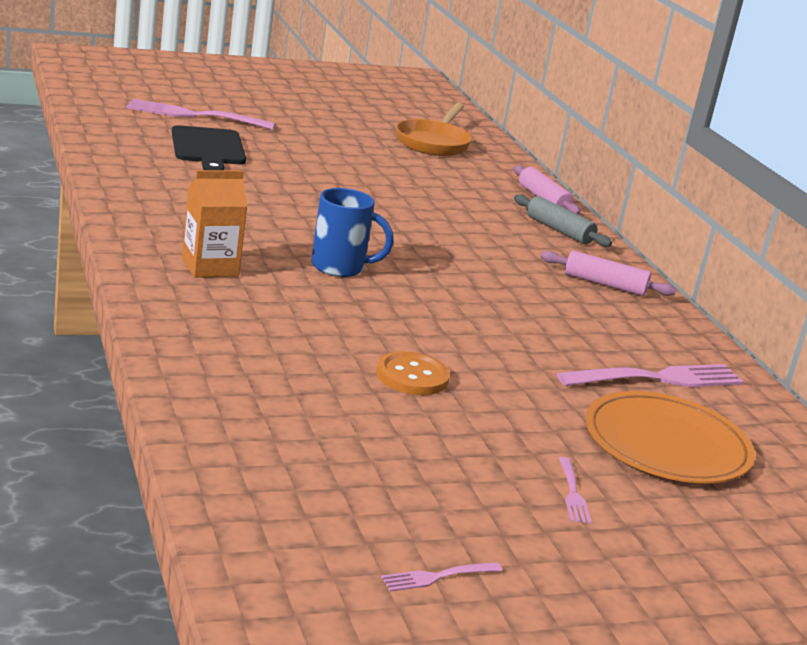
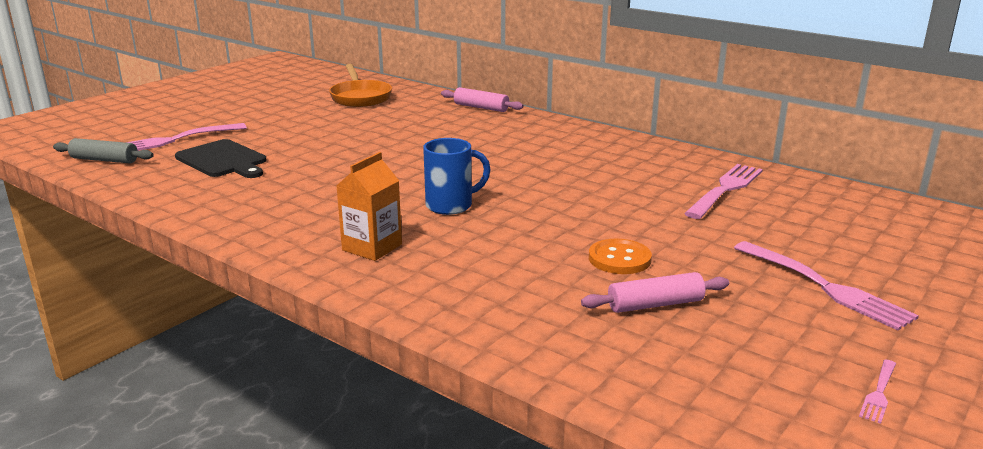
camera: 30 degrees left, 0 degrees up
(559, 230) = (522, 123): grey rolling pin -> grey rolling pin (104, 160)
(572, 493) = (823, 286): pink fork -> pink fork, size x2.15
(604, 284) = (601, 145): pink rolling pin -> pink rolling pin (655, 304)
(666, 444) = (801, 227): orange plate -> none

